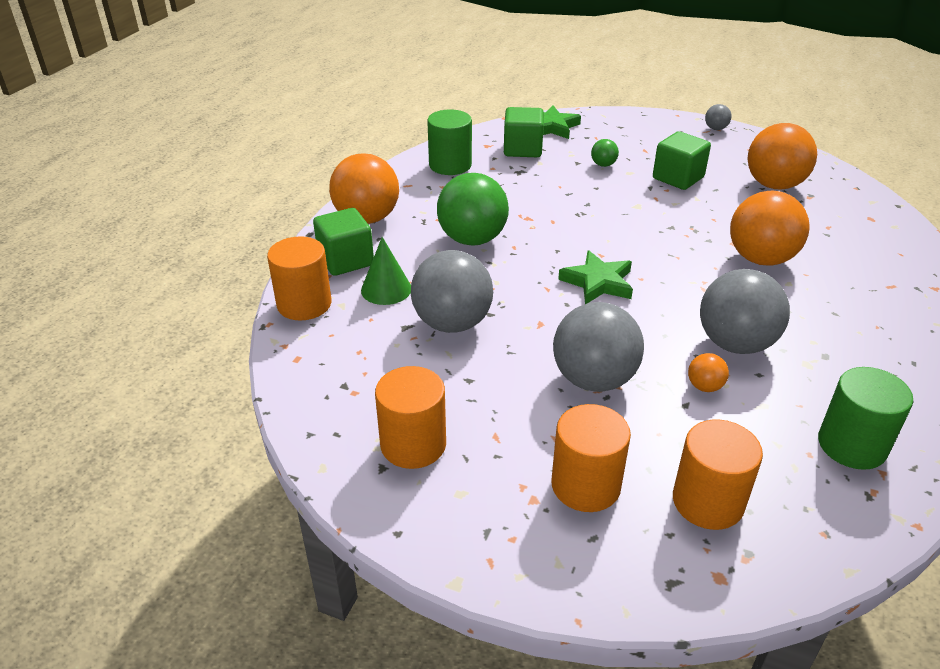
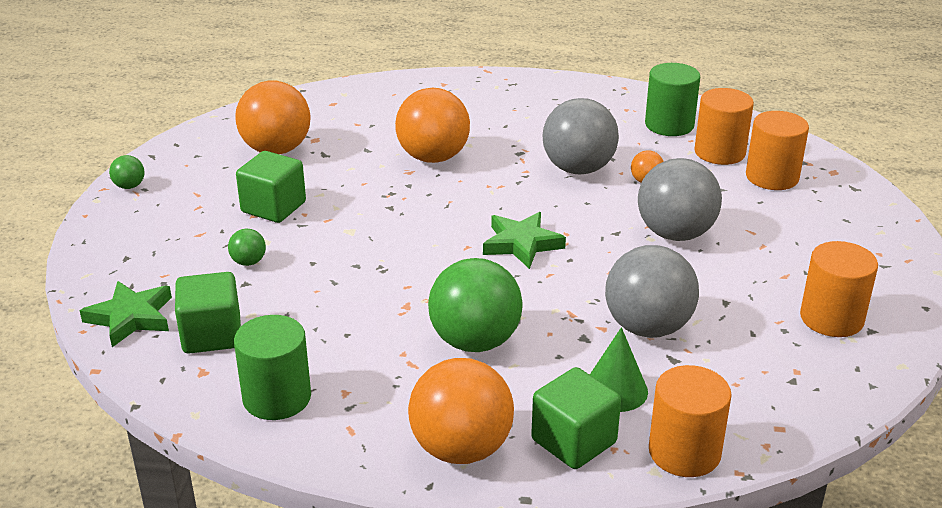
camera: 105 degrees left, 5 degrees down
(585, 485) = (800, 227): orange cylinder -> orange cylinder (719, 152)
(715, 128) = (129, 186): grey ball -> green ball

